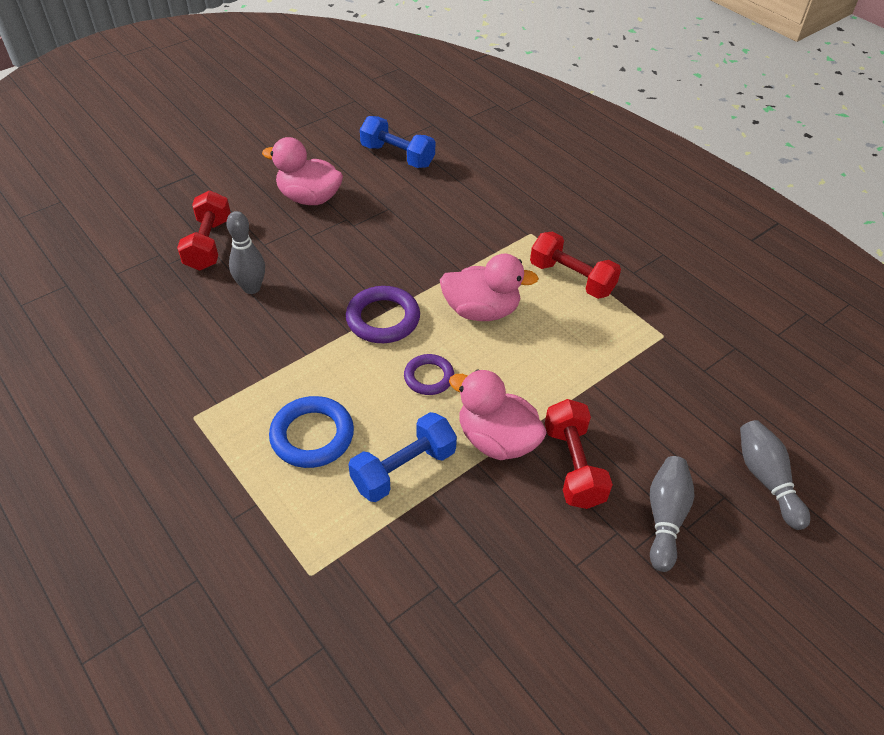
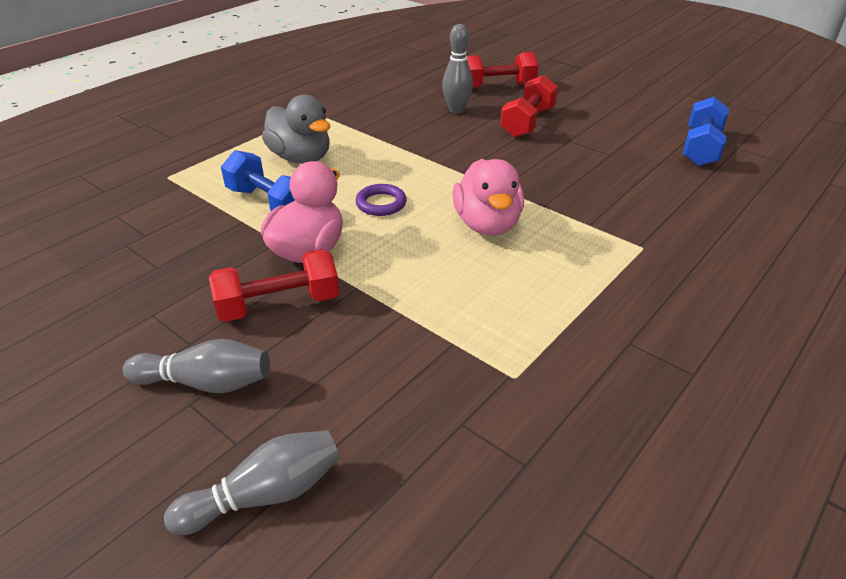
camera: 80 degrees right, 10 degrees down
(309, 198) = (590, 115): pink duck -> none
(312, 436) = (301, 158): blue ring -> grey duck
(383, 319) = (448, 171): purple ring -> none
(571, 278) = (579, 285): red dumbbell -> red dumbbell (527, 122)

